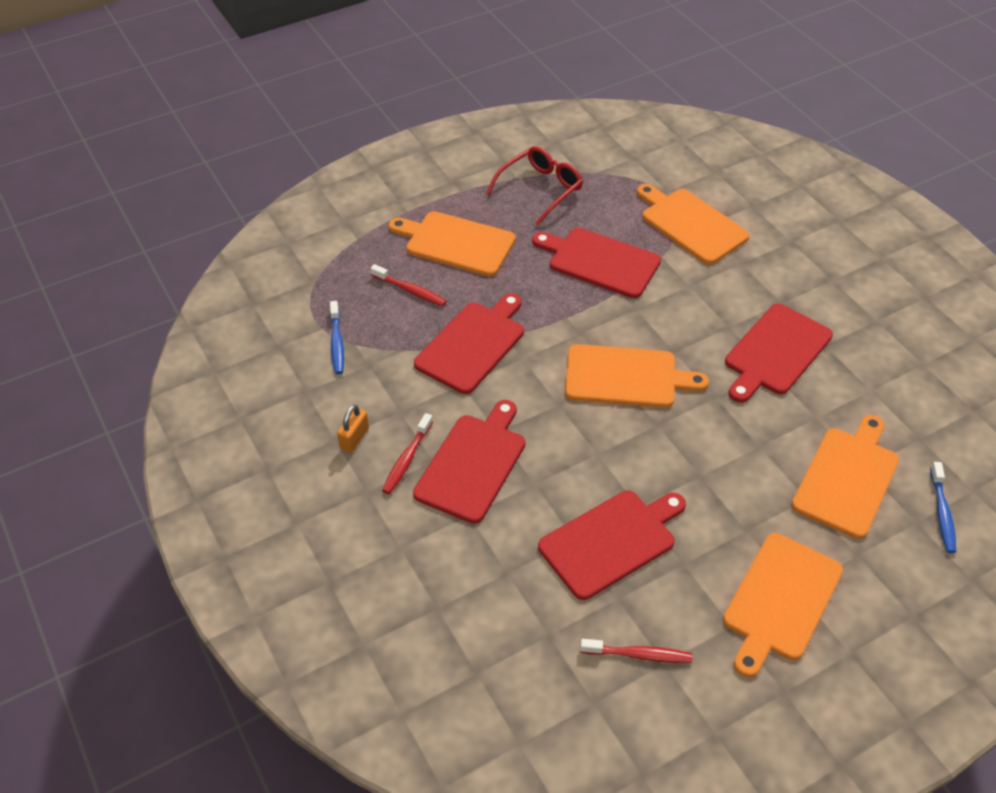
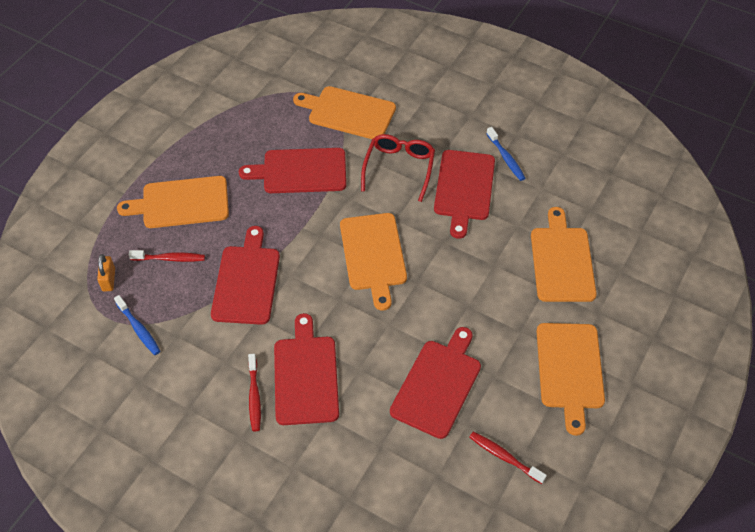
camera: 30 degrees left, 5 degrees up
(354, 438) = (203, 400): orange padlock -> orange padlock (109, 280)
(540, 190) = (219, 130): red glasses -> red glasses (399, 169)
(625, 377) = (373, 255): orange cutting board -> orange cutting board turned 105 degrees clockwise
(639, 655) = (504, 457): red toothbrush -> red toothbrush turned 120 degrees counterclockwise
(942, 513) = (631, 257): blue toothbrush -> blue toothbrush (506, 158)

